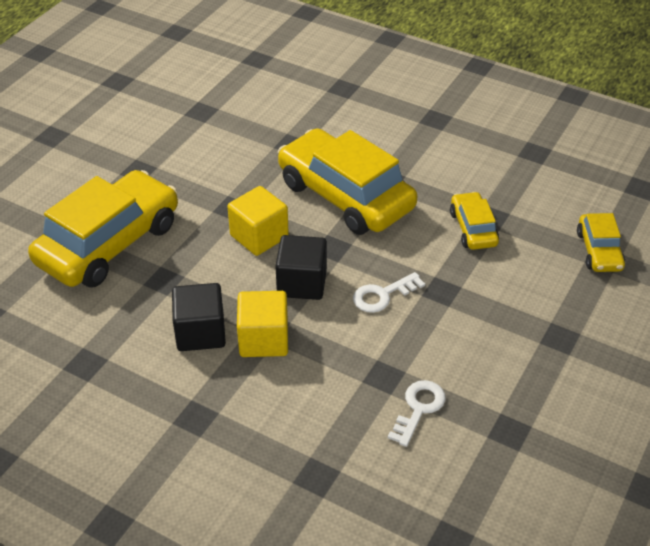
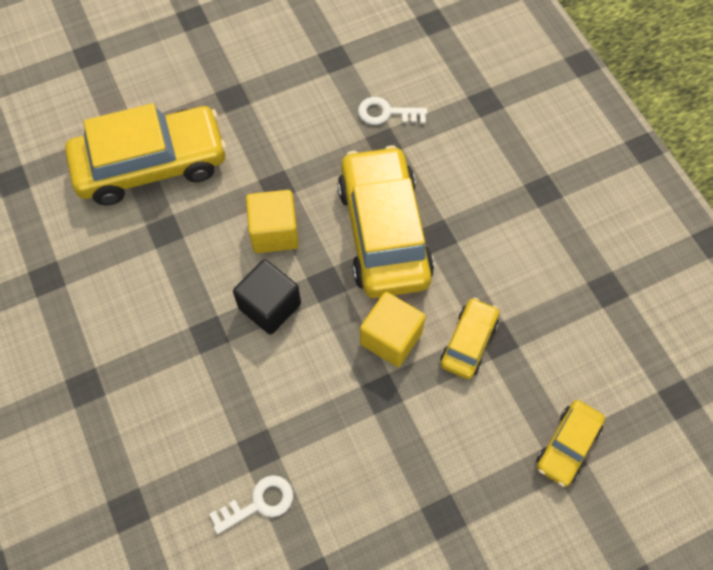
camera: 35 degrees right, 20 degrees up
(200, 333) = (151, 305): black cube -> none
(264, 339) = (193, 345): yellow cube -> yellow cube (391, 338)
(382, 295) = (326, 364): white key -> white key (386, 113)

